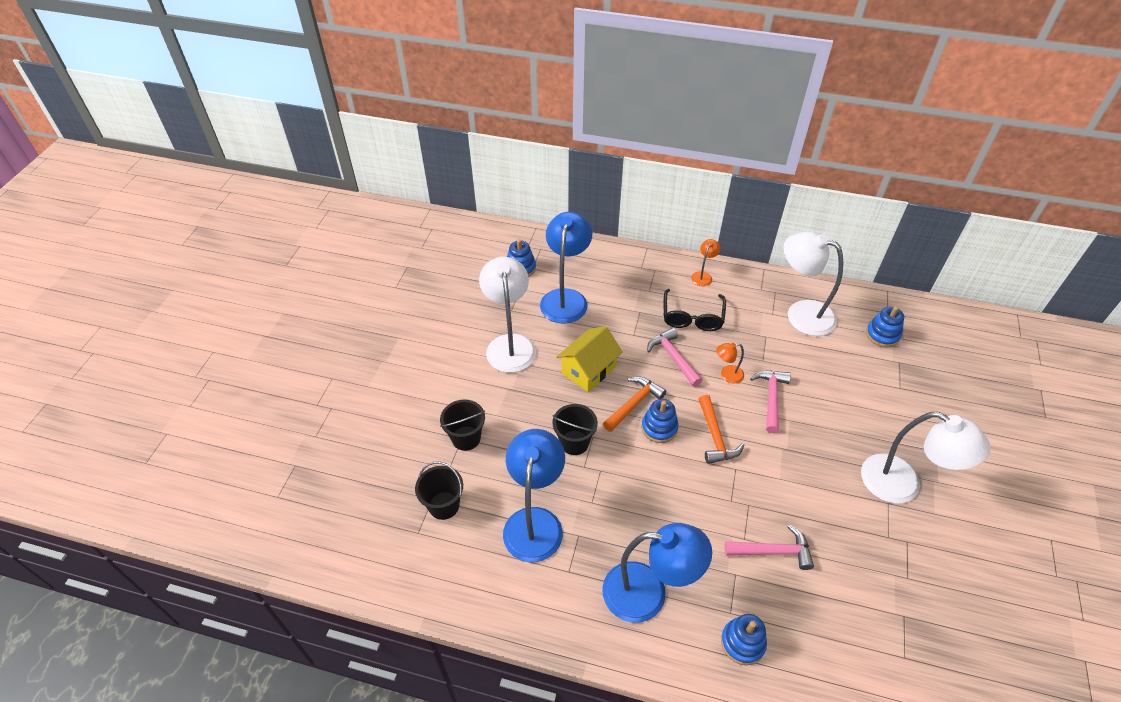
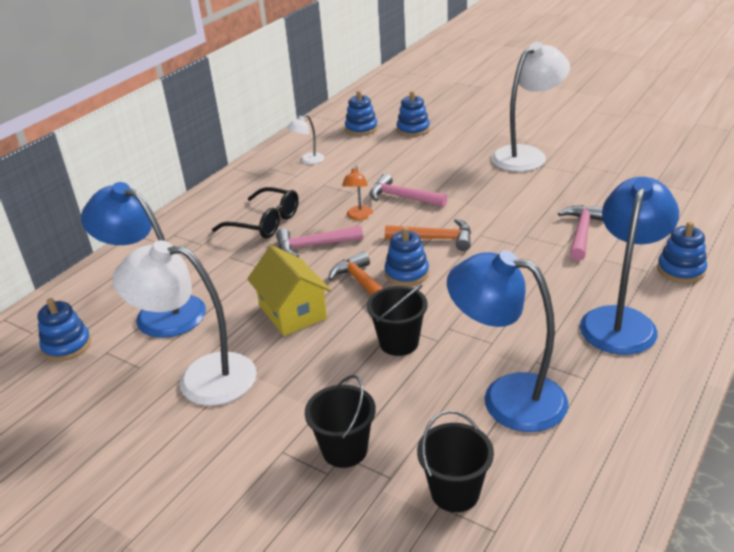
camera: 70 degrees left, 15 degrees down
(703, 276) = (211, 204): orange lamp -> none
(801, 314) = (308, 160): white lamp -> white lamp, size x0.45
(904, 376) = (413, 129): none -> blue stacking toy

